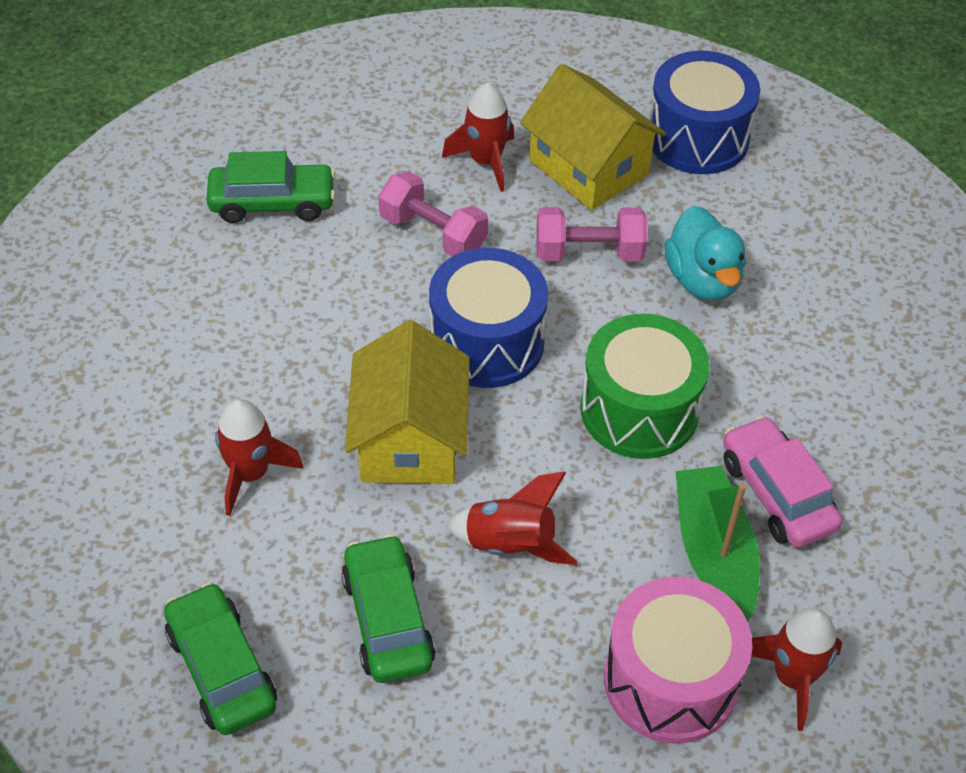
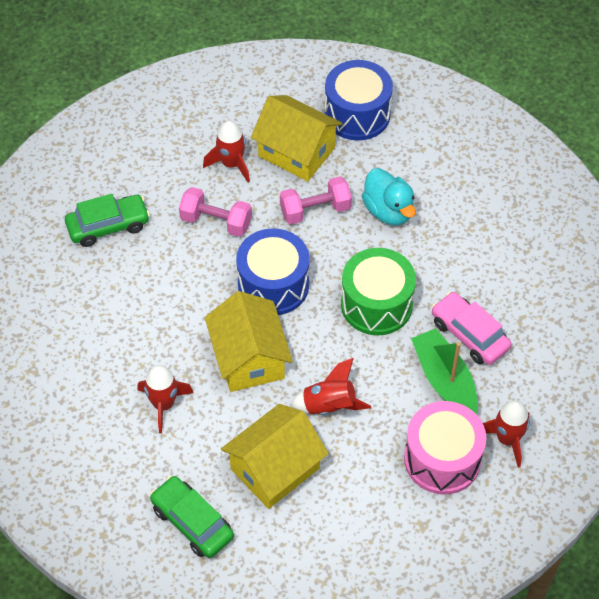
camera: 15 degrees left, 5 degrees up
(387, 619) = (275, 468): green car -> yellow house

